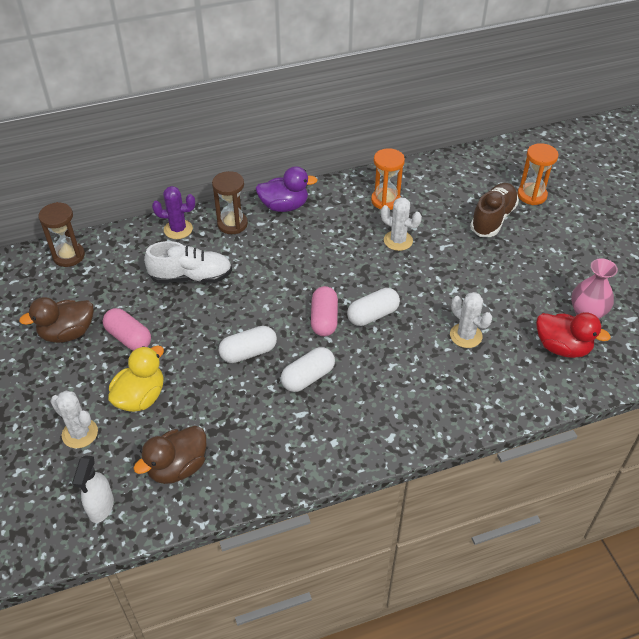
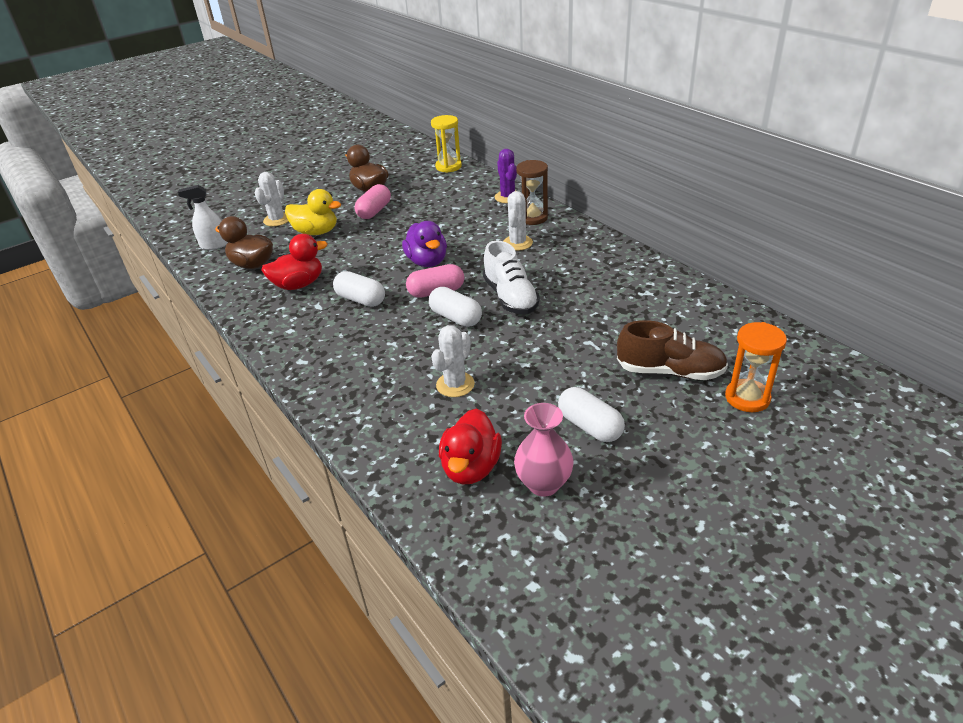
camera: 75 degrees right, 10 degrees down
(69, 256) = (448, 167): brown hourglass -> yellow hourglass
(191, 277) = (454, 217): white shoe -> white shoe (510, 297)
(248, 352) = (379, 264): white capsule -> white capsule (590, 426)
(250, 426) = (299, 284): none -> red duck
(284, 206) = (578, 236): purple duck -> purple duck (427, 262)
(385, 200) = (636, 289): orange hourglass -> none
(398, 240) = (576, 310): white cactus -> white cactus (517, 243)

